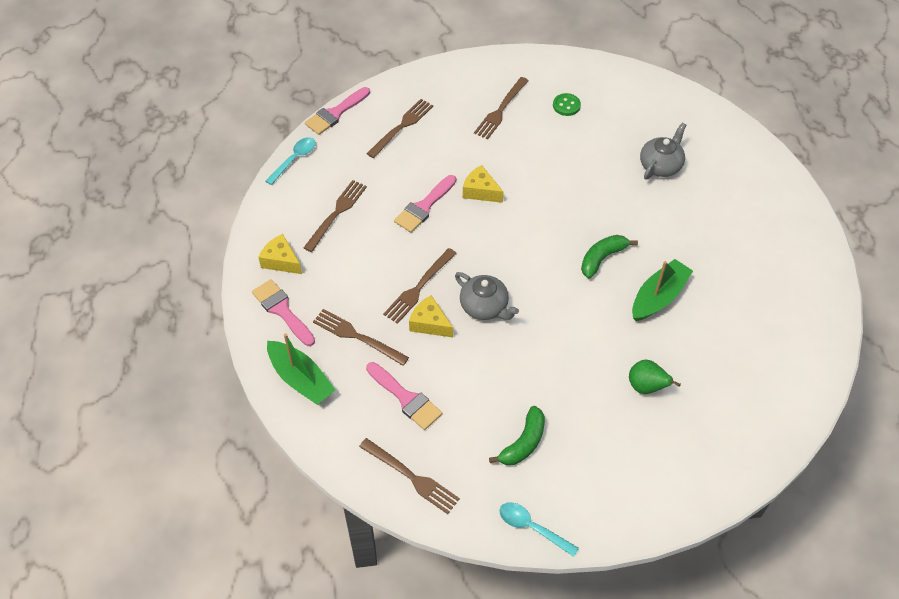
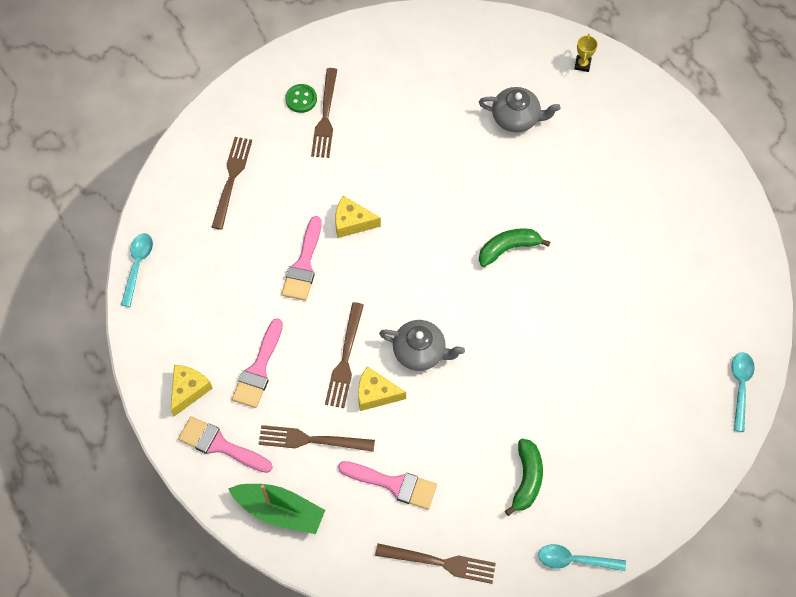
camera: 25 degrees left, 10 degrees up
(281, 261) = (188, 390): yellow cheese -> yellow cheese turned 105 degrees clockwise
(335, 113) = (151, 191): pink brush -> pink brush (258, 369)
(337, 213) = (217, 310): brown fork -> none
(566, 105) = (390, 84): green button -> green button (301, 99)
(602, 258) = (508, 248): green banana -> green banana turned 45 degrees clockwise
(646, 387) = (611, 370): green pear -> none
(658, 297) = (580, 268): green boat -> none
(660, 165) = (516, 118): grey teapot -> grey teapot turned 90 degrees clockwise
(739, 146) = (582, 64): none -> yellow trophy
(761, 449) = (740, 387): none -> turquoise spoon

